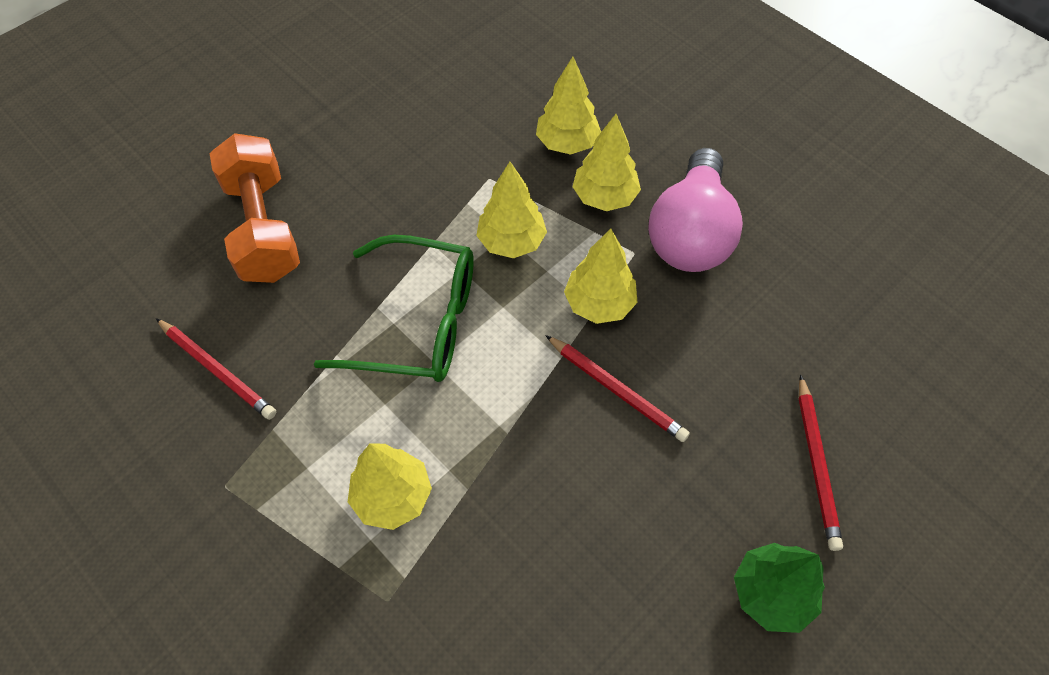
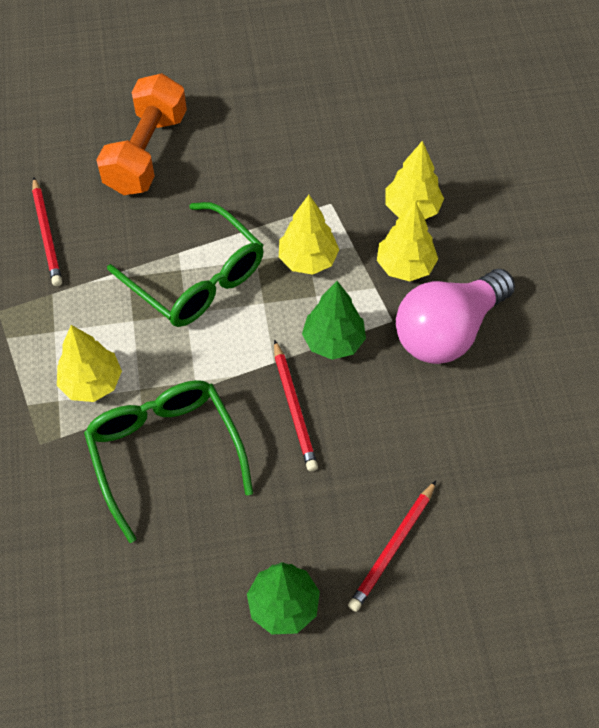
camera: 35 degrees right, 0 degrees up
(529, 519) = (165, 453): none -> green glasses
(599, 304) = (333, 341): yellow tree -> green tree

